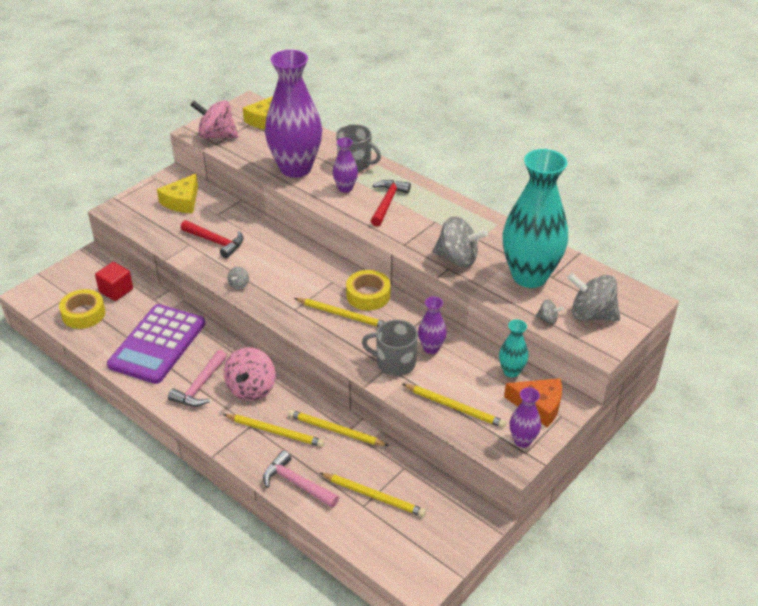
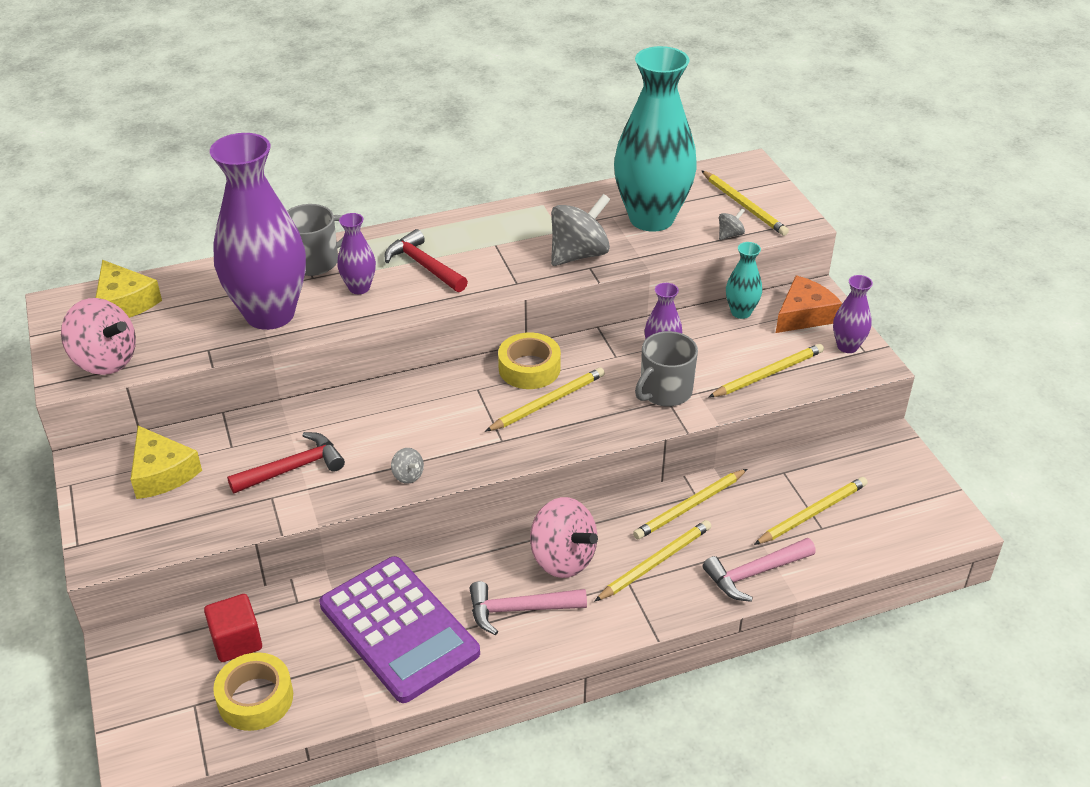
camera: 60 degrees left, 0 degrees up
(200, 386) = (519, 609): pink hammer -> pink hammer turned 120 degrees clockwise
(216, 136) = (105, 361): pink spinning top -> pink spinning top turned 105 degrees counterclockwise
(591, 315) = (744, 205): grey spinning top -> yellow pencil

